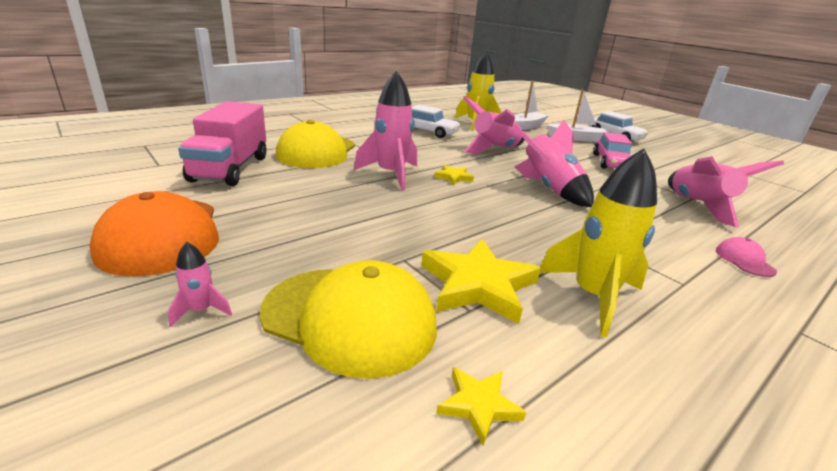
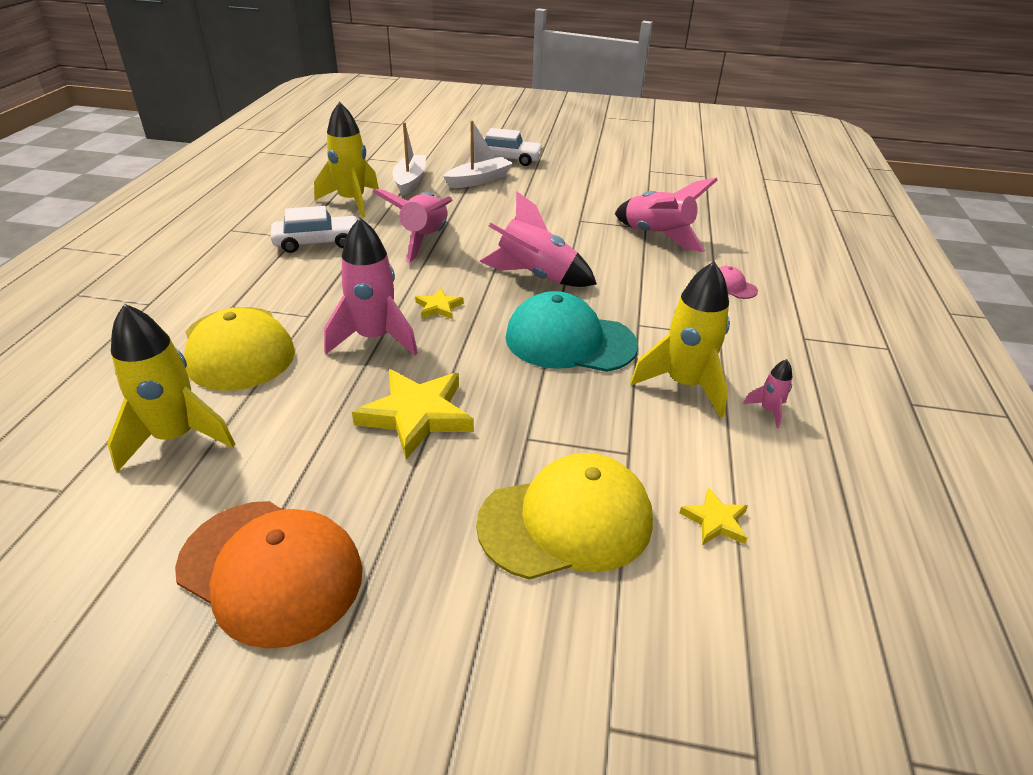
camera: 40 degrees left, 10 degrees up
(201, 310) = (451, 604): pink rocket -> pink rocket (768, 411)
(230, 168) = (176, 437): pink truck -> yellow rocket
(478, 285) = (608, 426): yellow star -> yellow star (417, 415)
(523, 227) = (570, 341): none -> turquoise cap
(611, 163) = (545, 207): pink car -> none

